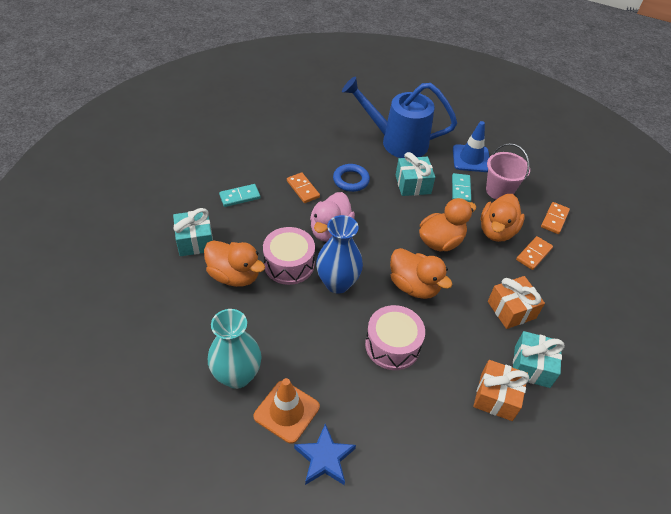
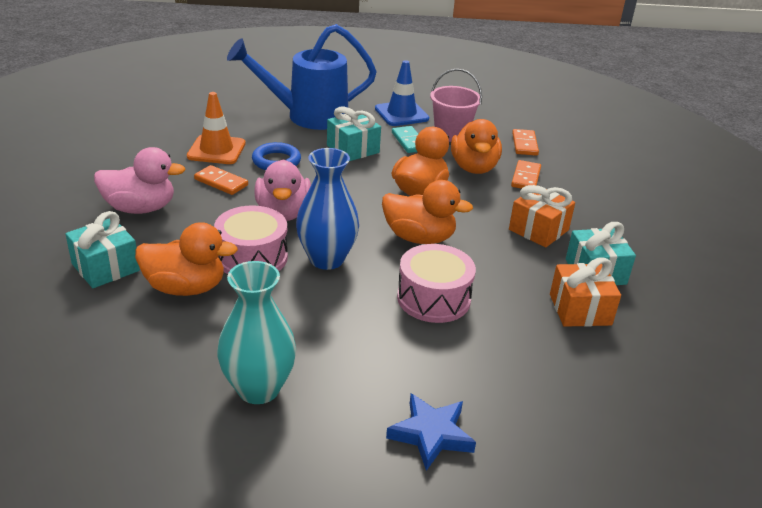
camera: 25 degrees left, 15 degrees down
(240, 196) = (140, 208): turquoise domino -> pink duck
(286, 411) = (350, 404): orange traffic cone -> orange traffic cone (216, 150)

